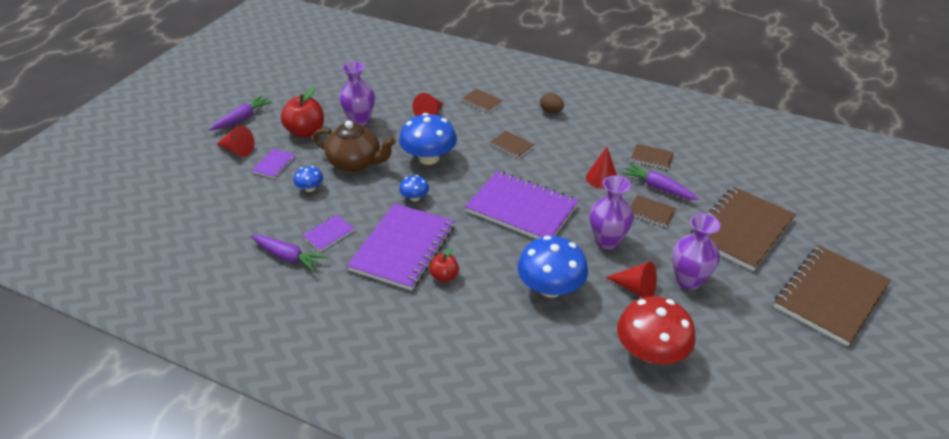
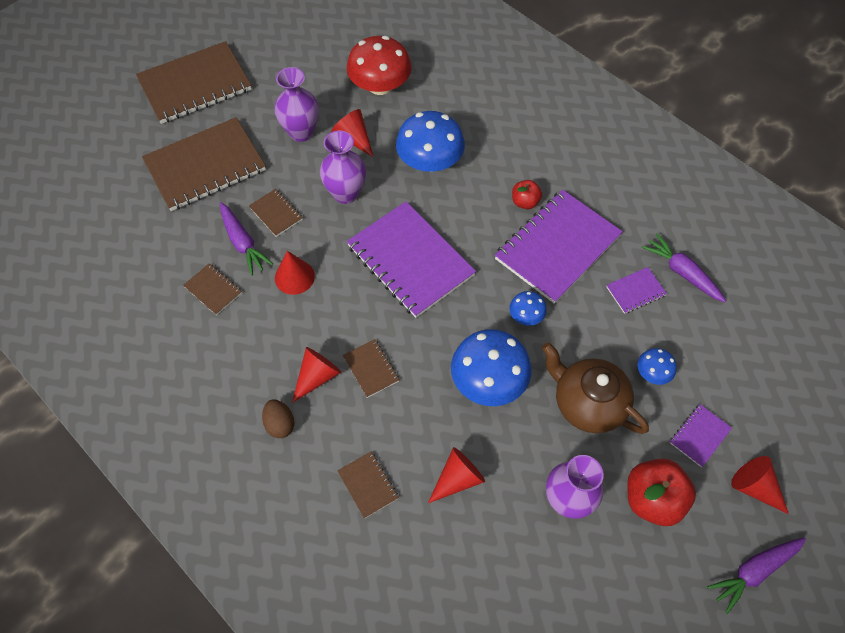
camera: 160 degrees left, 20 degrees up
(544, 135) = (317, 376): none -> red cone

